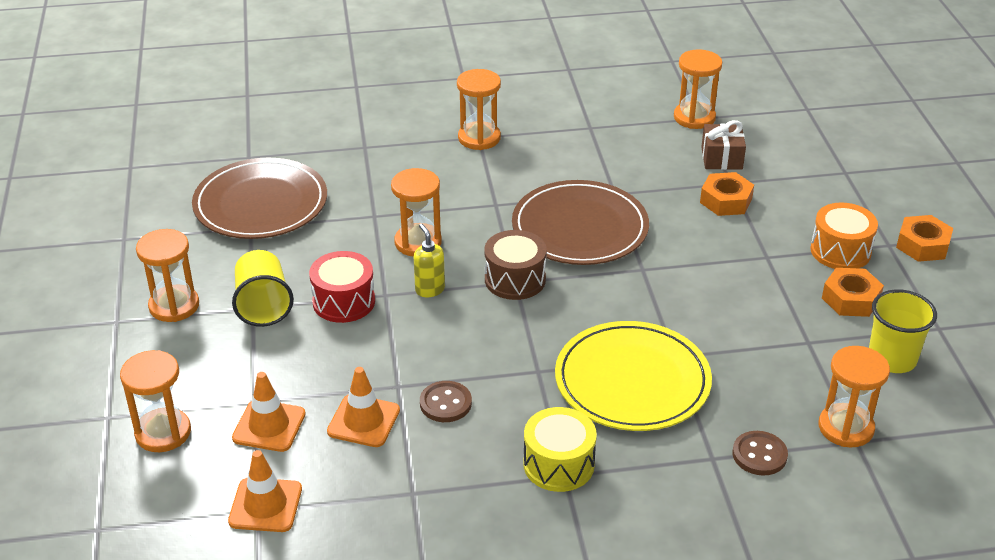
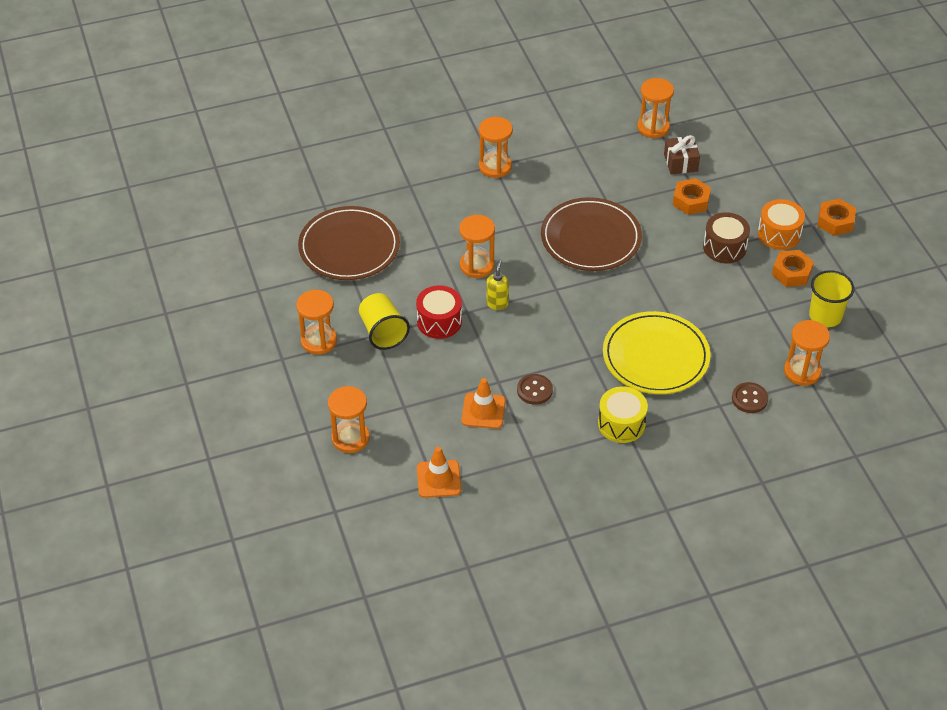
camera: 10 degrees left, 10 degrees up
(269, 426) = (420, 423): orange traffic cone -> none
(429, 289) = (497, 304): yellow soap dispenser -> yellow soap dispenser turned 45 degrees clockwise
(515, 279) = (555, 287): brown drum -> brown drum (724, 247)

